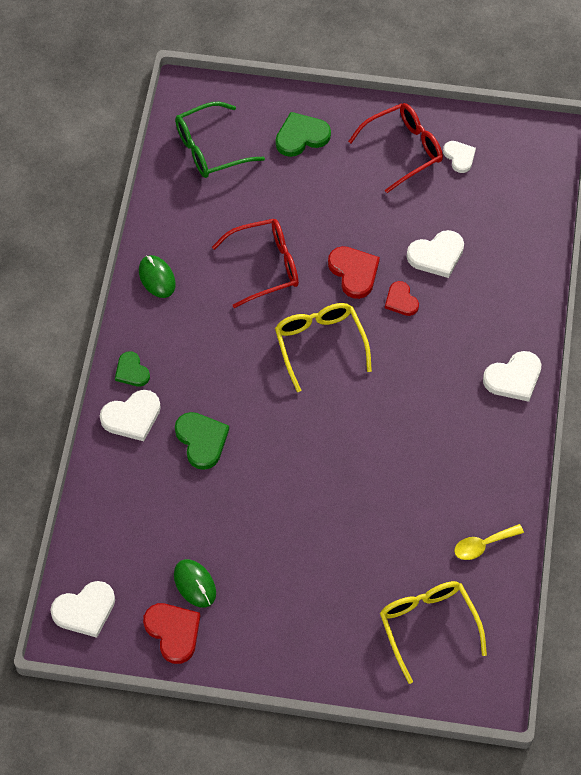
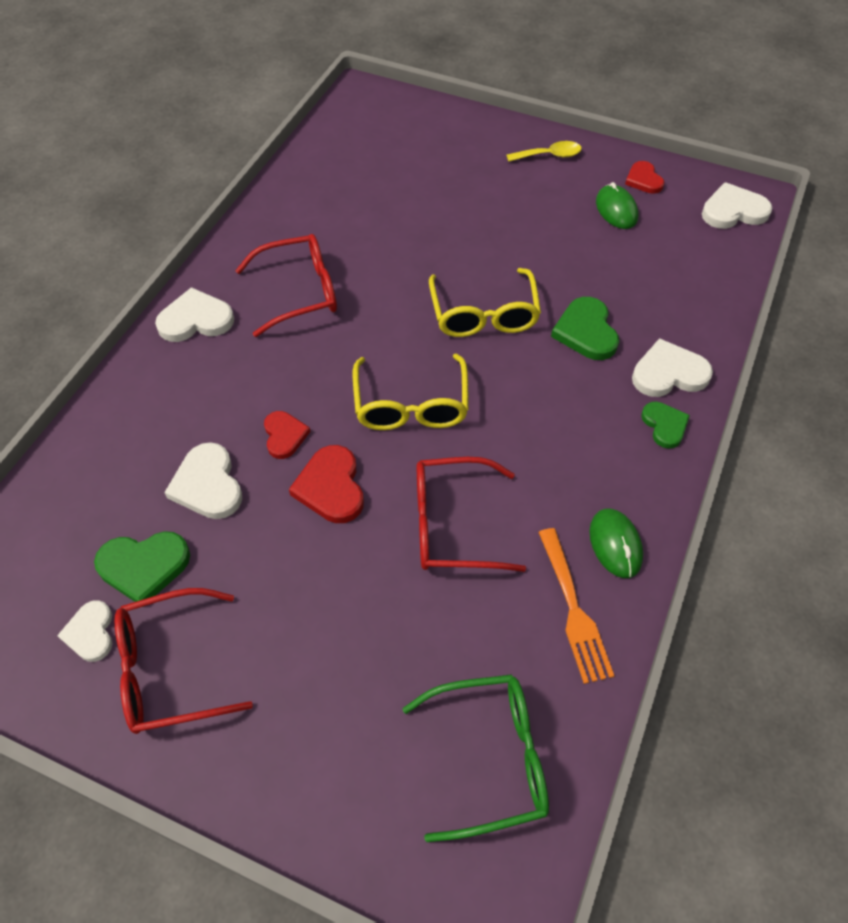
camera: 165 degrees left, 5 degrees down
(173, 632) = (643, 180): red heart -> red heart, size x0.65
(177, 233) = (573, 610): none -> orange fork
(301, 136) = (326, 742): green heart -> green heart (144, 566)
(428, 626) = (396, 142): yellow glasses -> yellow glasses (484, 314)
(436, 255) = (207, 485): white heart -> white heart turned 105 degrees counterclockwise
(444, 423) = (299, 292): none -> red glasses
(483, 545) = (314, 186): yellow spoon -> yellow spoon (549, 155)

